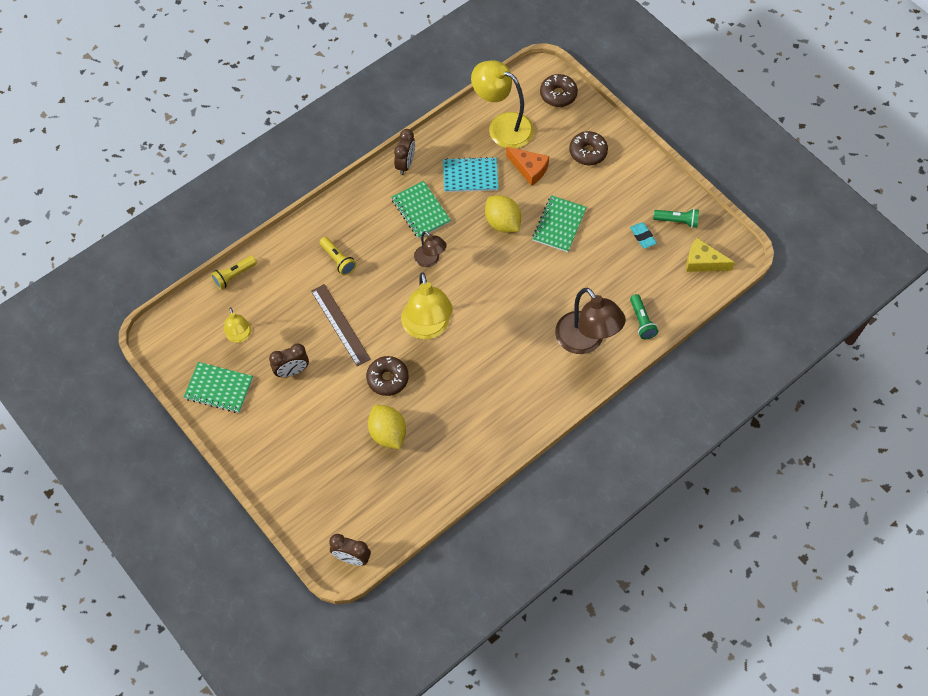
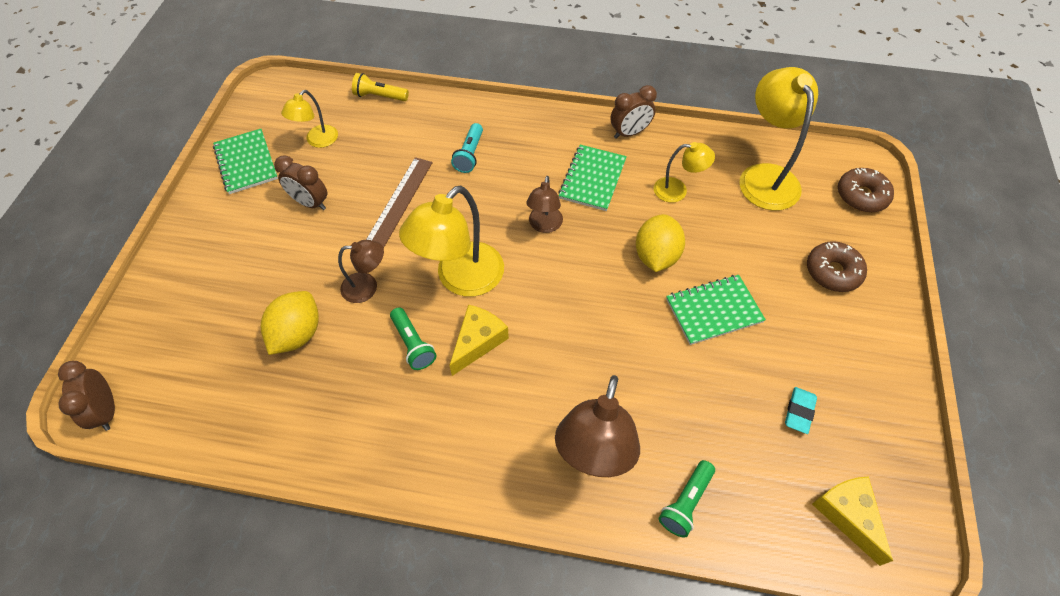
camera: 50 degrees right, 5 degrees down
(338, 260) = (469, 155): yellow flashlight -> turquoise flashlight
(387, 379) = (367, 287): brown donut -> brown lamp
(470, 176) = (677, 190): turquoise notebook -> yellow lamp
(475, 347) = (478, 341): none -> yellow cheese
(529, 169) = (746, 234): orange cheese -> none
(677, 221) = (865, 436): green flashlight -> green flashlight (413, 344)

